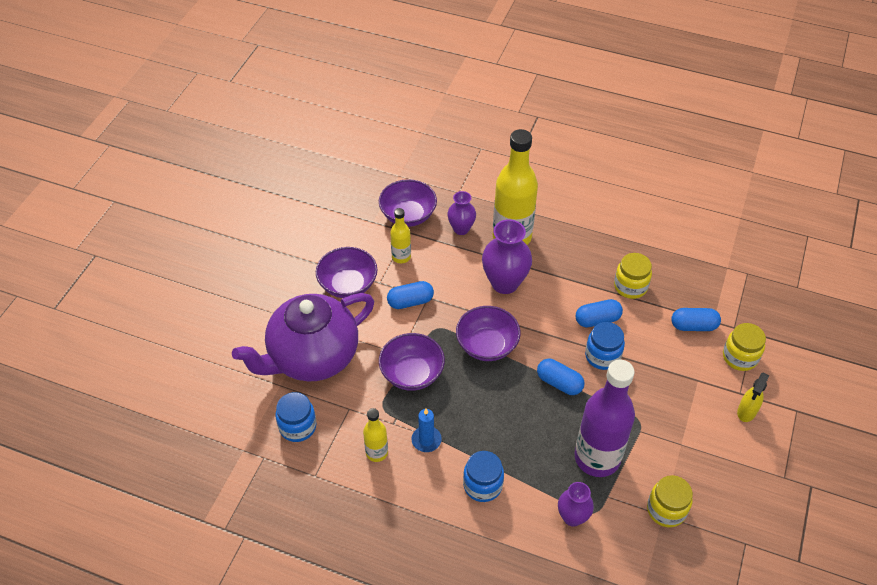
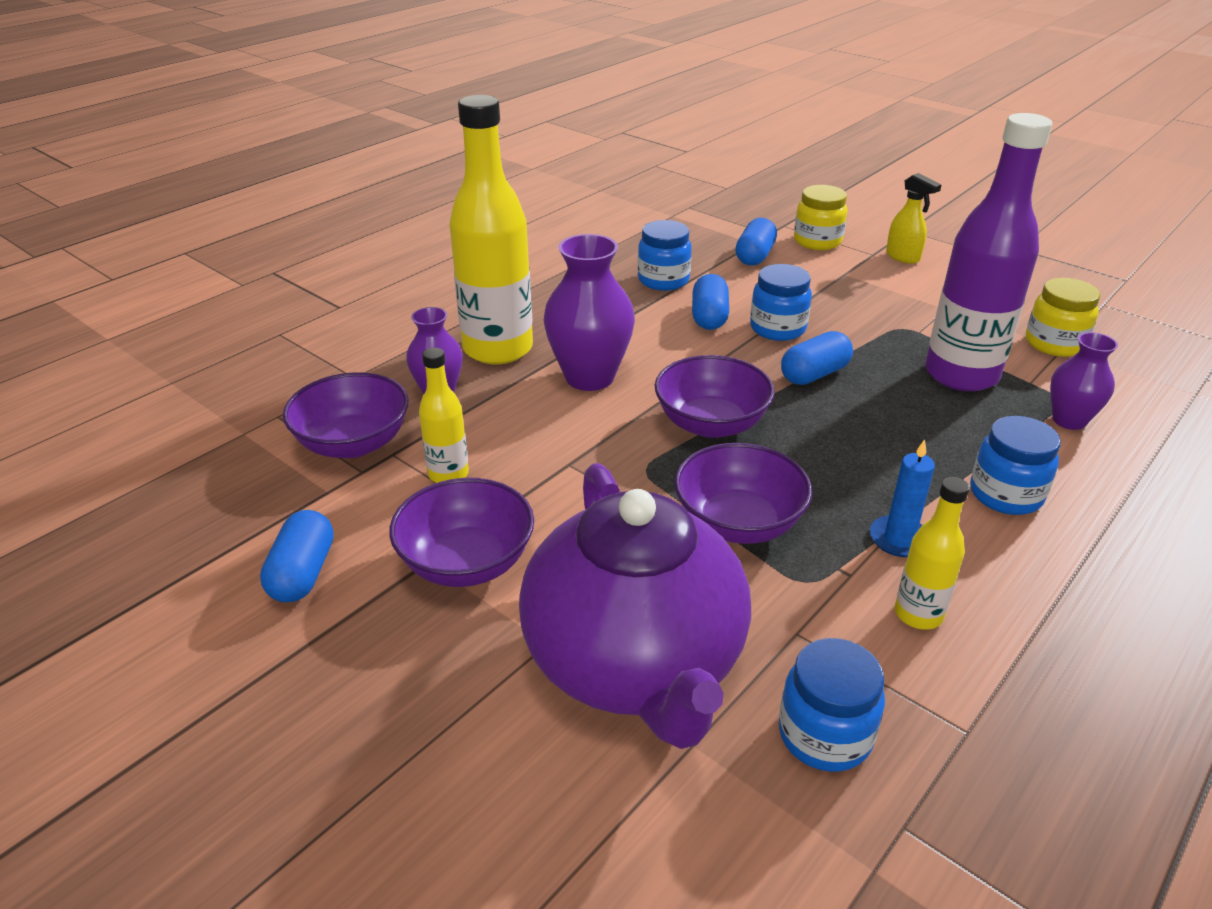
camera: 70 degrees left, 15 degrees down
(410, 301) = (565, 487): blue capsule -> blue capsule (303, 573)
(630, 286) = (663, 280): yellow jar -> blue jar

